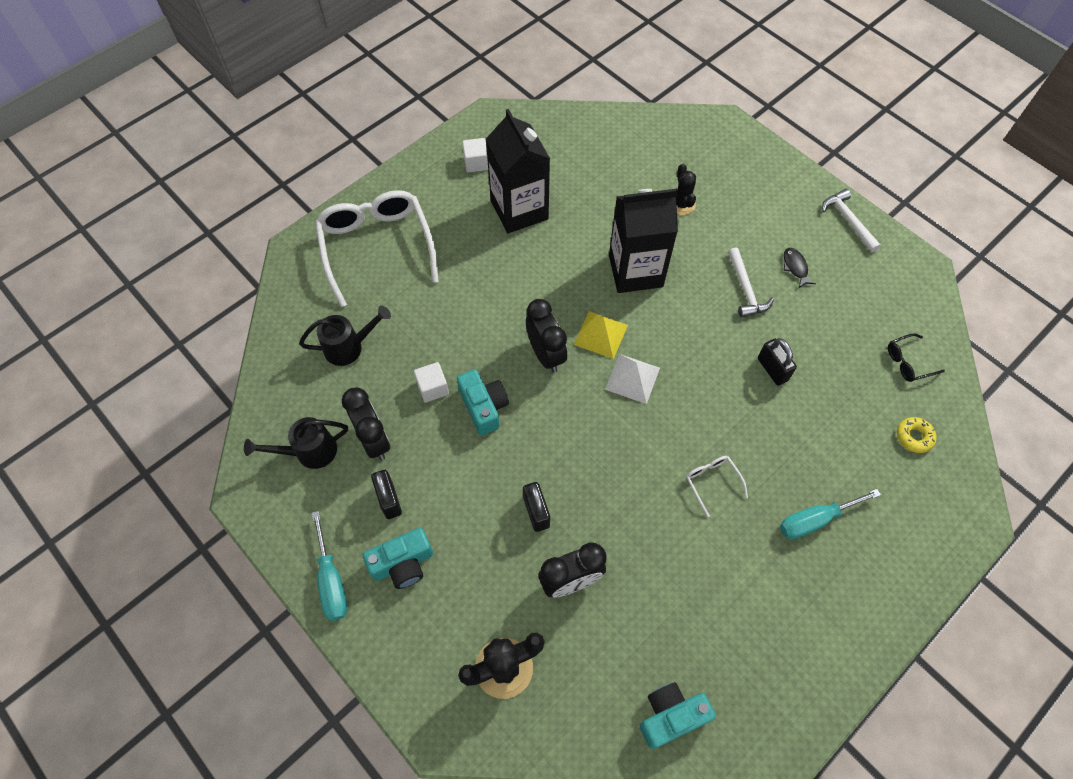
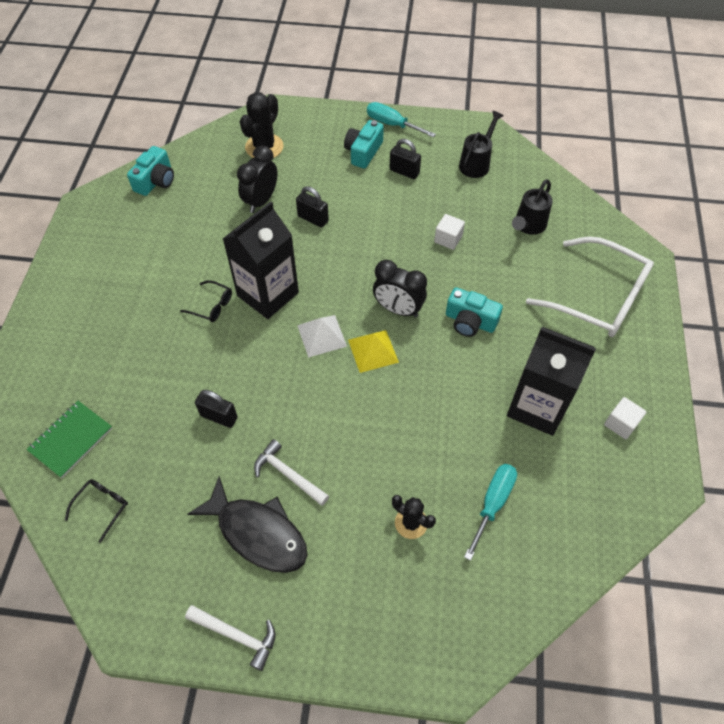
camera: 140 degrees right, 5 degrees down
(374, 440) = (448, 191): black clock -> none
(484, 407) = (404, 250): turquoise camera -> turquoise camera (470, 321)
(635, 271) = (393, 422): black carton -> black carton (268, 294)
(712, 482) = (211, 306): white glasses -> black glasses
(795, 267) = (258, 533): black fish -> black fish, size x2.35
(815, 520) = (123, 329): turquoise screwdriver -> turquoise screwdriver (493, 503)
(914, 437) = (71, 440): yellow donut -> green notebook

